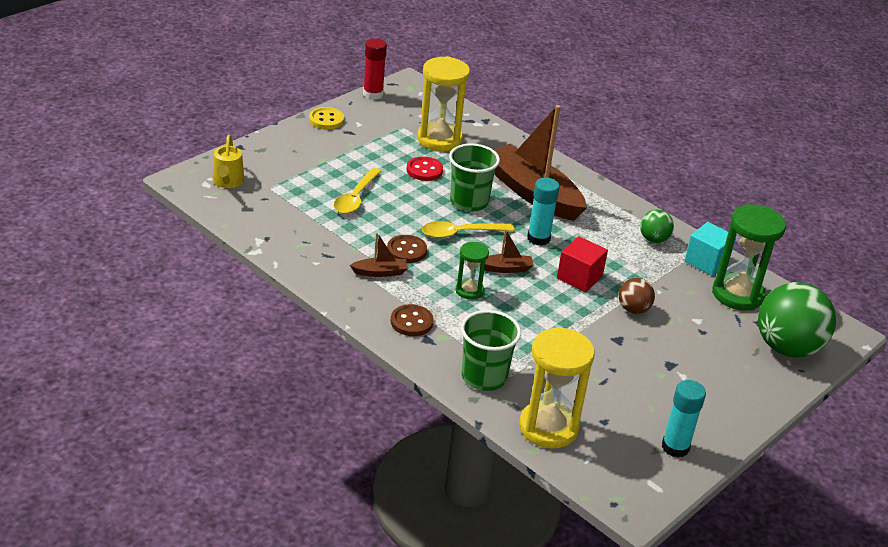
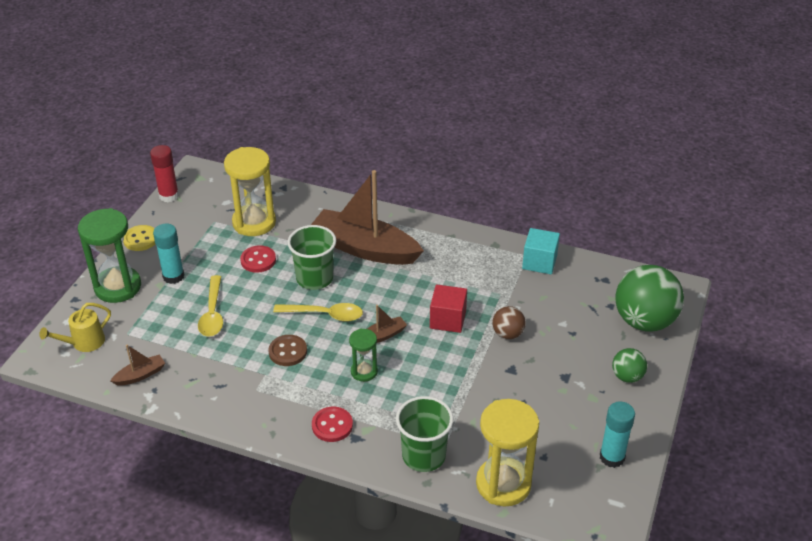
camera: 20 degrees left, 5 degrees up
(227, 182) = (84, 342): yellow watering can -> yellow watering can turned 75 degrees clockwise
(380, 272) = (277, 384): brown boat -> brown boat (140, 375)
(411, 322) = (332, 425): brown button -> red button
(460, 233) = (325, 314): yellow spoon -> yellow spoon turned 135 degrees counterclockwise
(538, 238) = (393, 293): turquoise glue stick -> turquoise glue stick (173, 276)
(653, 239) = (487, 256): green ball -> green ball (627, 376)
(737, 294) = (580, 285): green hourglass -> green hourglass (118, 287)

